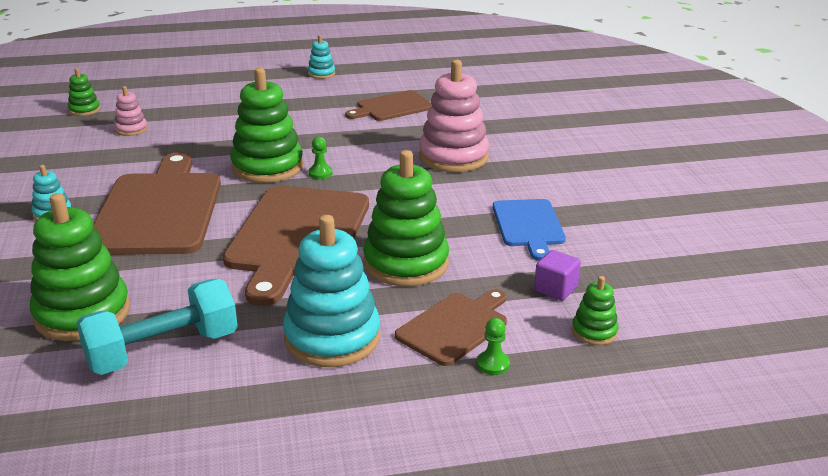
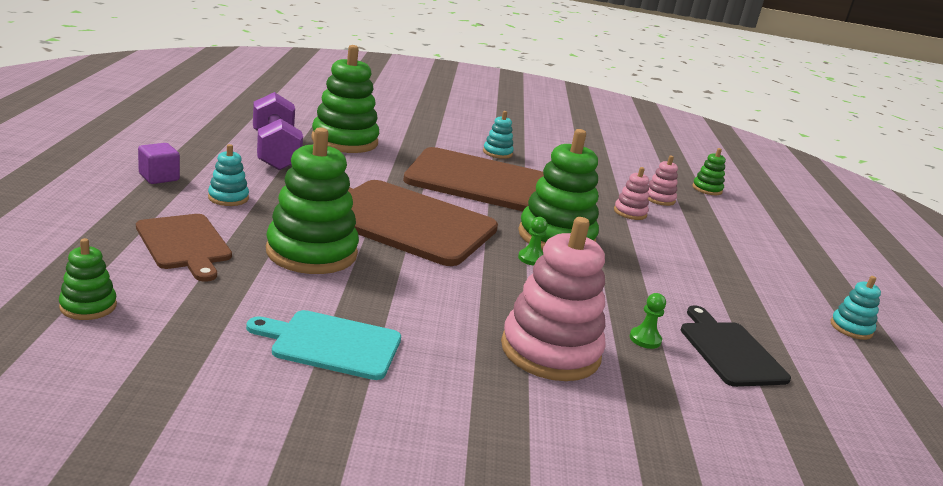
camera: 100 degrees right, 5 degrees down
(163, 350) = (275, 151): turquoise dumbbell -> purple dumbbell
(179, 140) = (630, 212): none -> pink stacking toy
(332, 338) = (228, 198): turquoise stacking toy -> turquoise stacking toy, size x0.48
(392, 107) = (729, 351): brown cutting board -> black cutting board
(493, 364) = (112, 243): green pawn -> green pawn (645, 339)
(528, 225) = (331, 344): blue cutting board -> turquoise cutting board
(555, 289) = (185, 313): purple cube -> purple cube (159, 177)

